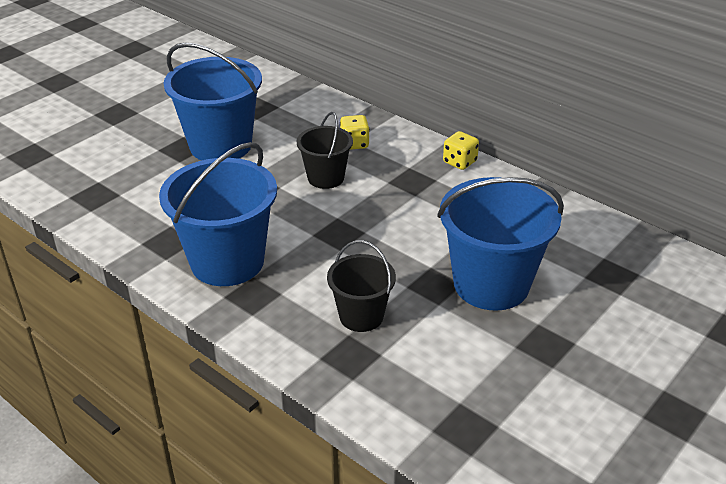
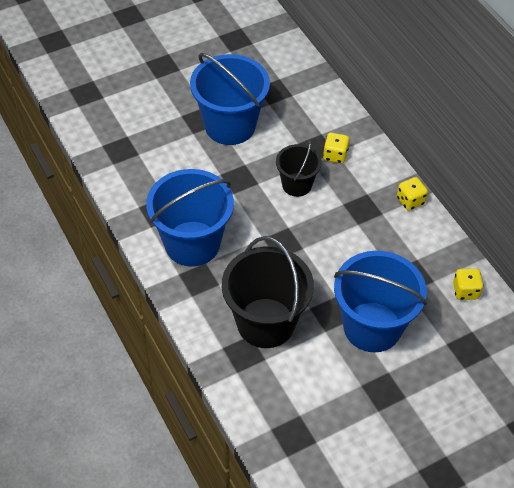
camera: 20 degrees right, 15 degrees up
(361, 316) = (265, 323): black bucket -> black bucket, size x1.77
(571, 223) = (465, 291): none -> yellow dice

